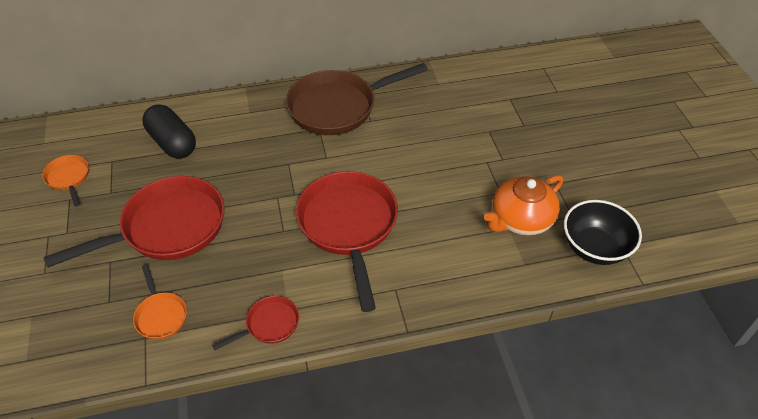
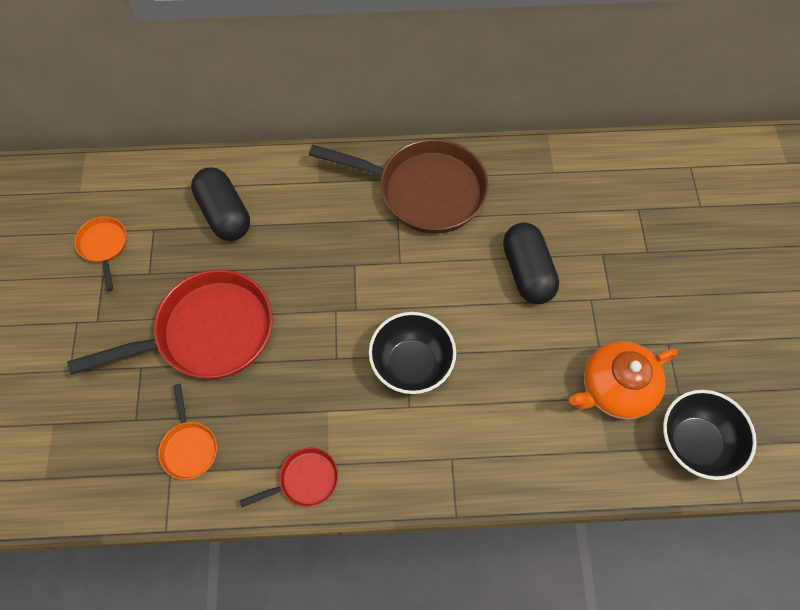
camera: 10 degrees right, 15 degrees up
(338, 107) = (424, 190): brown pan -> brown pan turned 150 degrees counterclockwise
(348, 226) = (411, 364): red pan -> black bowl
(432, 150) = (527, 272): none -> black capsule

